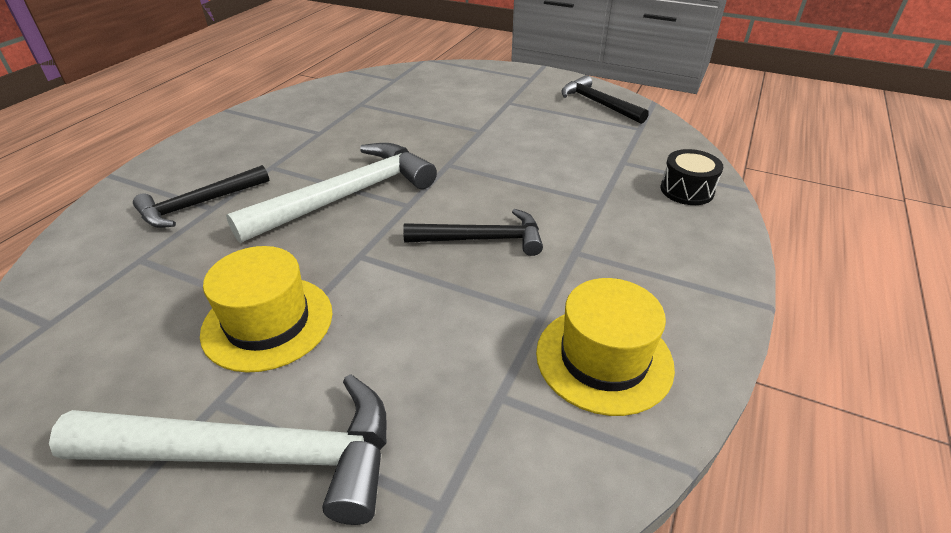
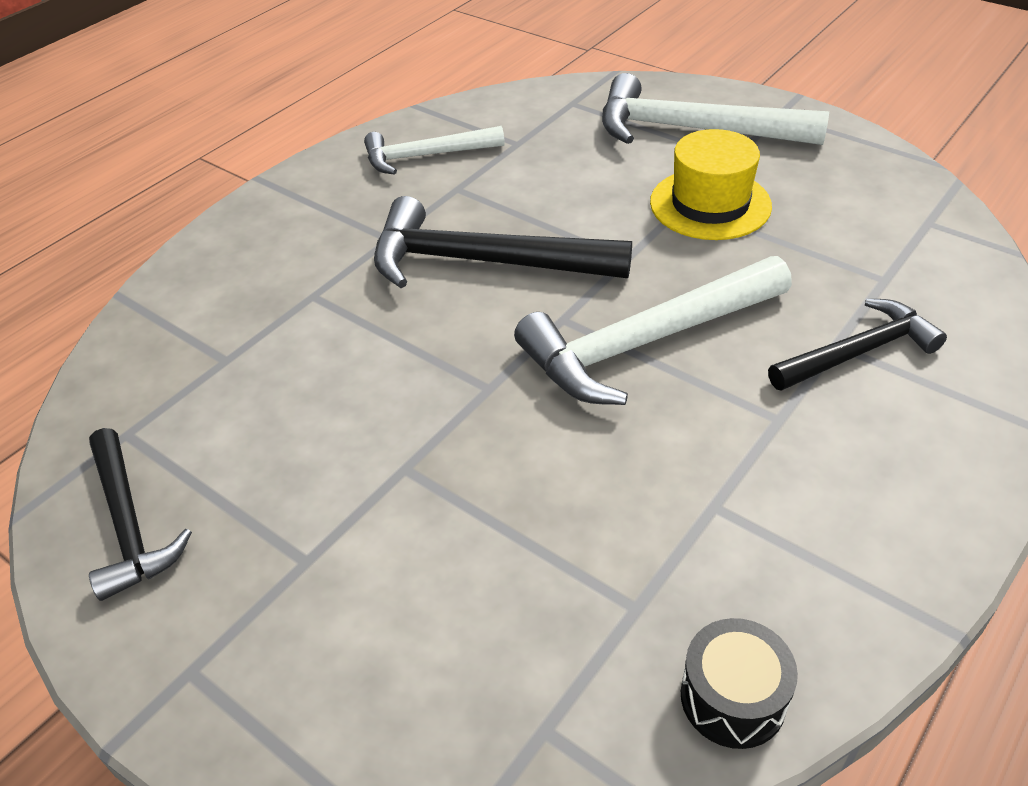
camera: 165 degrees left, 5 degrees up
(482, 239) = (483, 261): black hammer -> black hammer, size x1.61
(604, 359) = (425, 156): yellow hat -> white hammer
(687, 190) = (190, 300): black drum -> black drum (733, 697)

